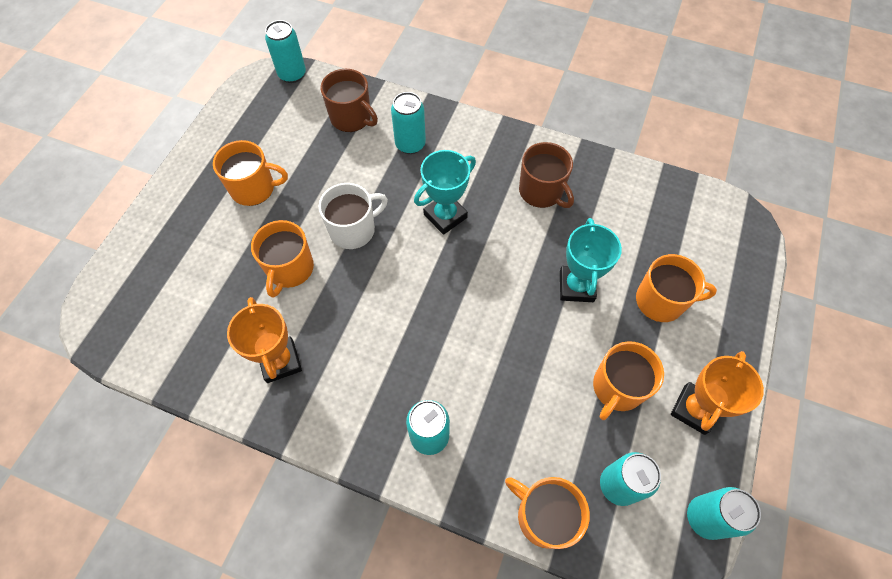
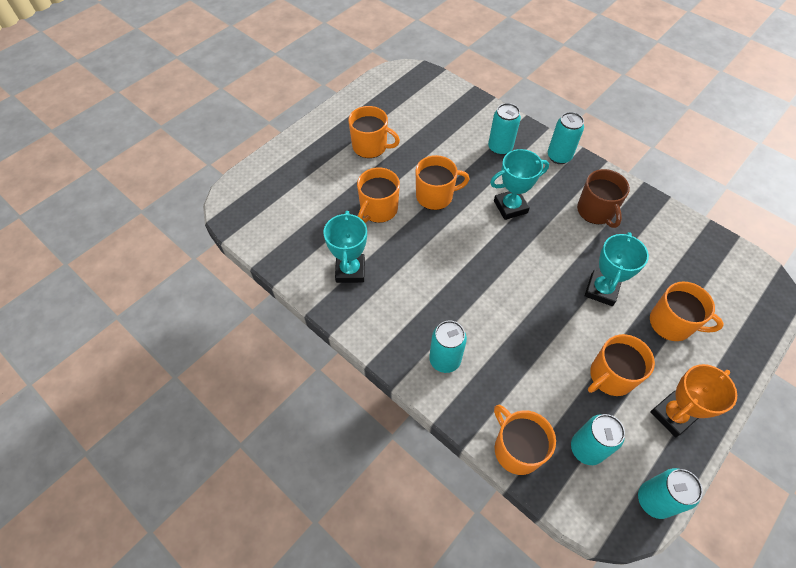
camera: 20 degrees right, 5 degrees down
(280, 361) = (350, 271): orange trophy -> turquoise trophy
(292, 74) = (425, 75): turquoise can -> turquoise can (559, 156)
(351, 118) = (460, 117): brown mug -> none
(353, 230) = (435, 196): white mug -> orange mug

